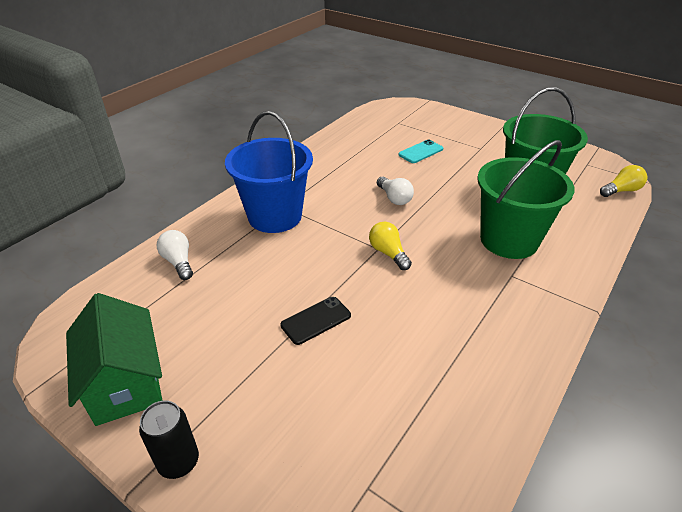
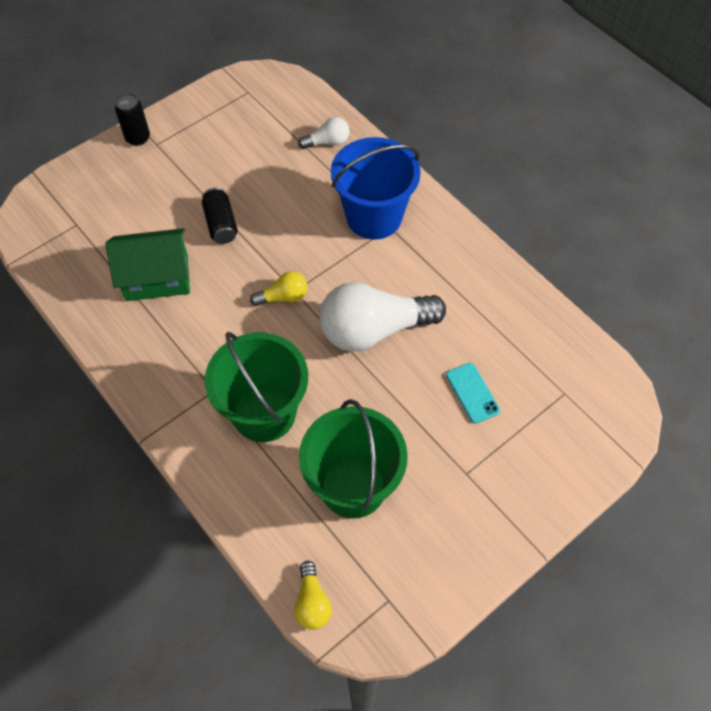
camera: 105 degrees right, 20 degrees up
(125, 382) = (210, 113): green house -> green house (157, 278)
(316, 320) = (221, 224): black phone -> black can
(394, 198) = (374, 330): white light bulb -> white light bulb, size x2.15

